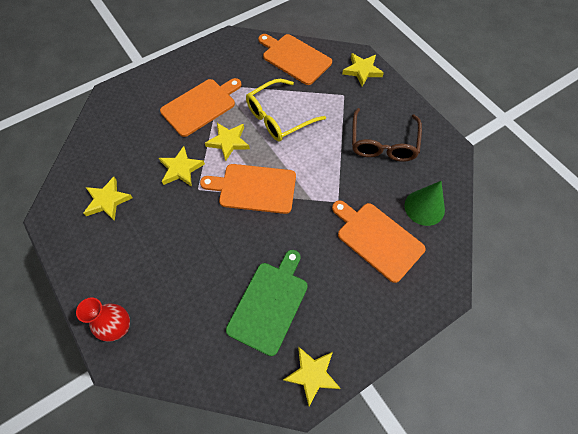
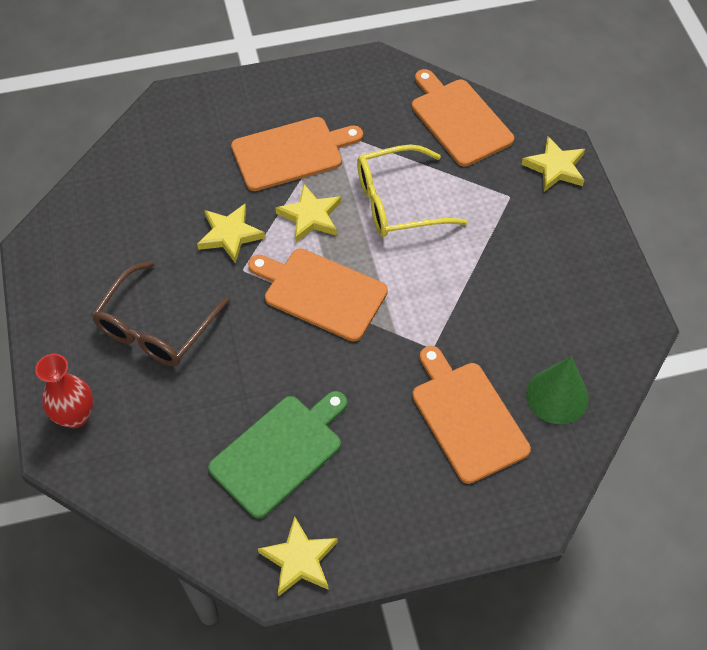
camera: 20 degrees right, 5 degrees down
(107, 200) = (117, 248): yellow star -> none
(383, 143) = (537, 286): brown glasses -> brown glasses (156, 327)

